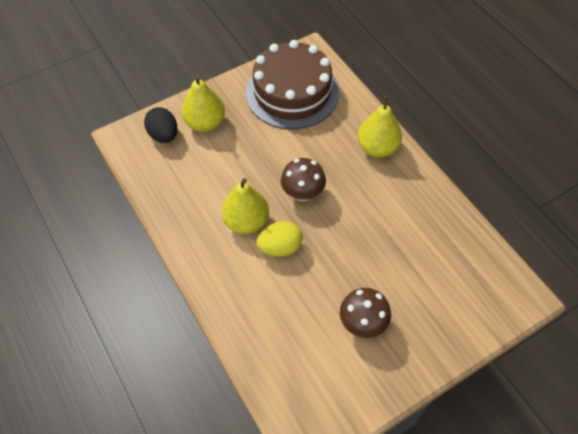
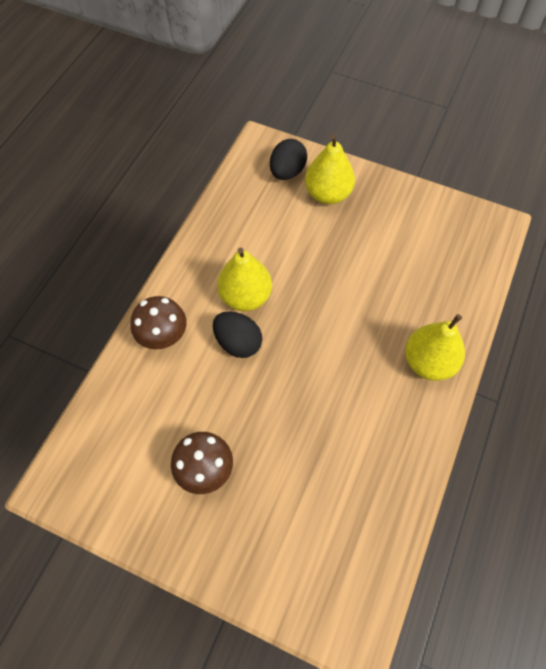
camera: 55 degrees right, 5 degrees up
(280, 247) = (238, 343): yellow egg -> black egg
(292, 92) = (429, 241): brown cake -> none
(303, 193) = (315, 325): brown mushroom -> brown mushroom (163, 336)

